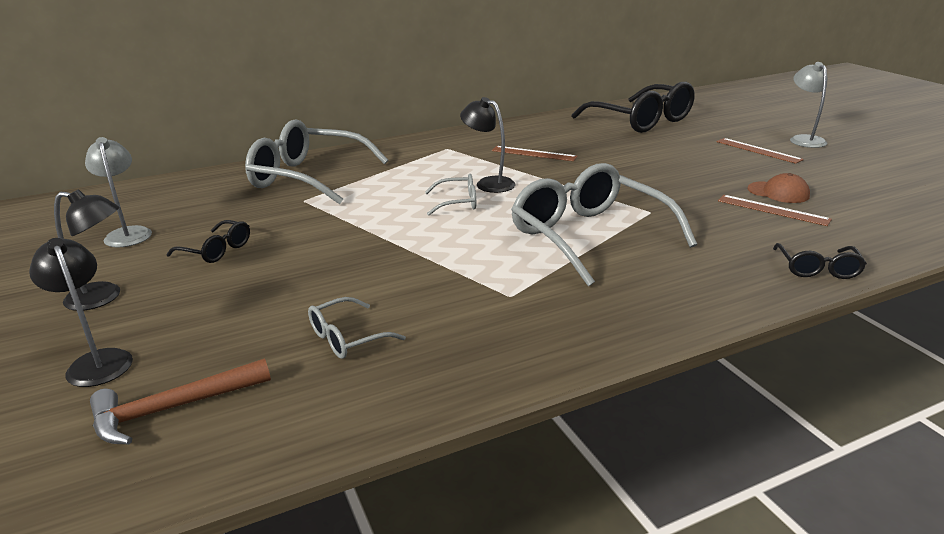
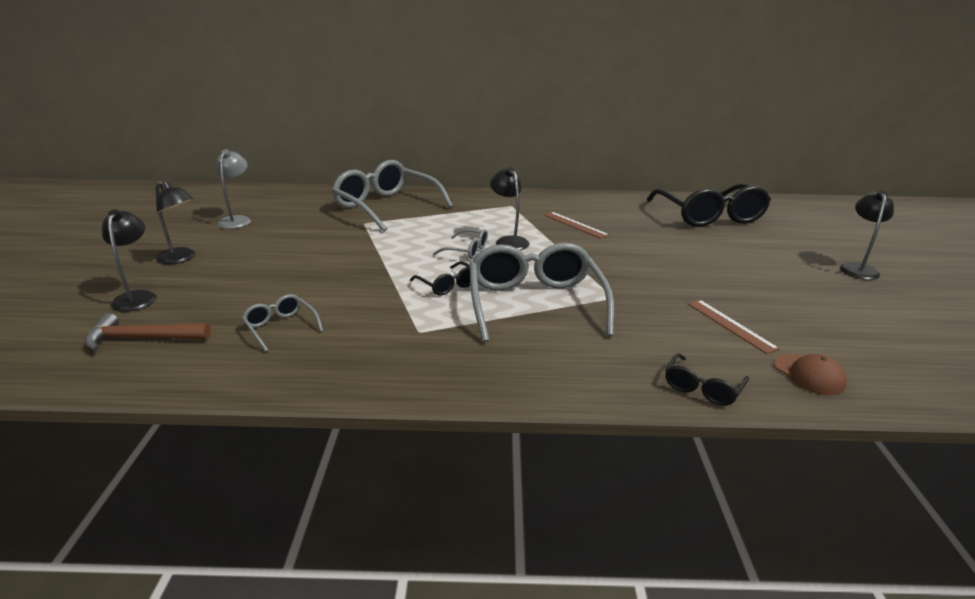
camera: 25 degrees right, 0 degrees up
(217, 250) = (273, 245): black glasses -> black glasses (447, 285)
(347, 338) = (280, 327): grey glasses -> grey glasses turned 60 degrees clockwise
(758, 150) = (792, 268): brown ruler -> none
(778, 192) = (758, 311): brown cap -> brown cap (809, 374)
(803, 139) = (857, 268): grey lamp -> black lamp

